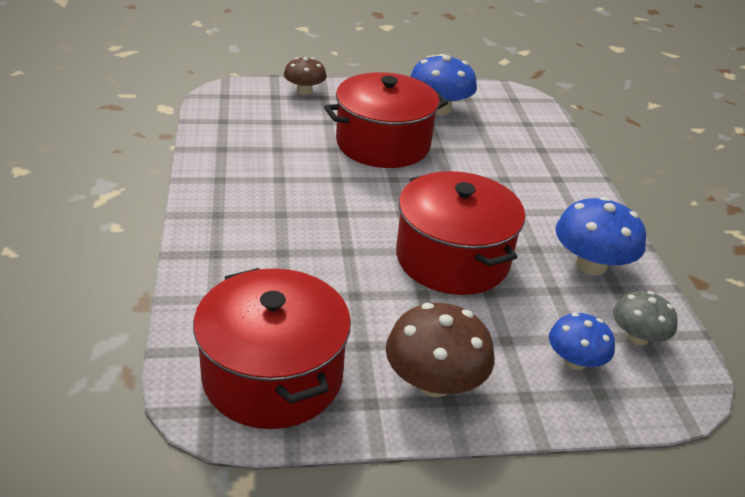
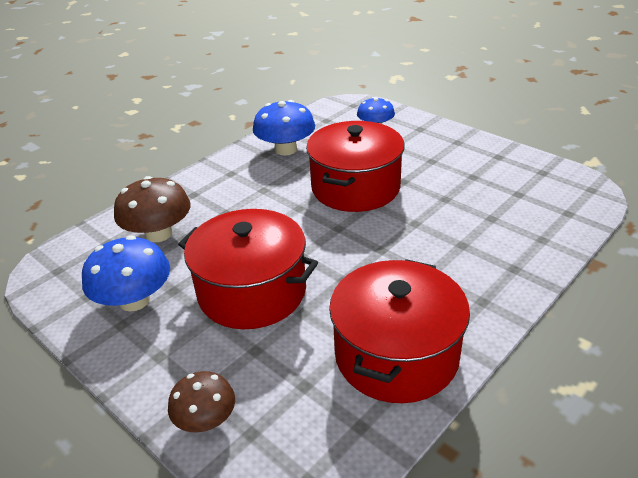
camera: 125 degrees left, 0 degrees up
(272, 376) = (540, 186): red pot -> red pot (396, 355)
(434, 382) = (456, 149): brown mushroom -> brown mushroom (159, 234)
(637, 337) = (330, 121): grey mushroom -> none

